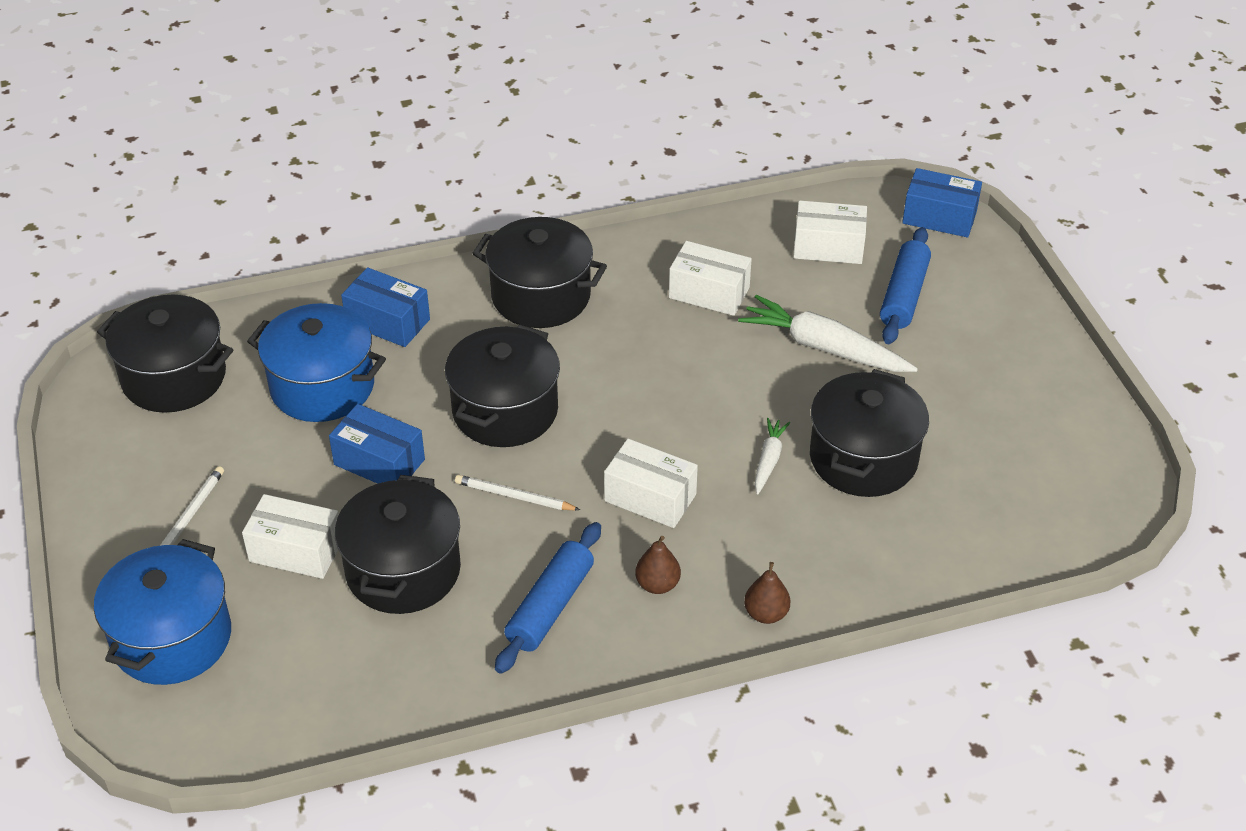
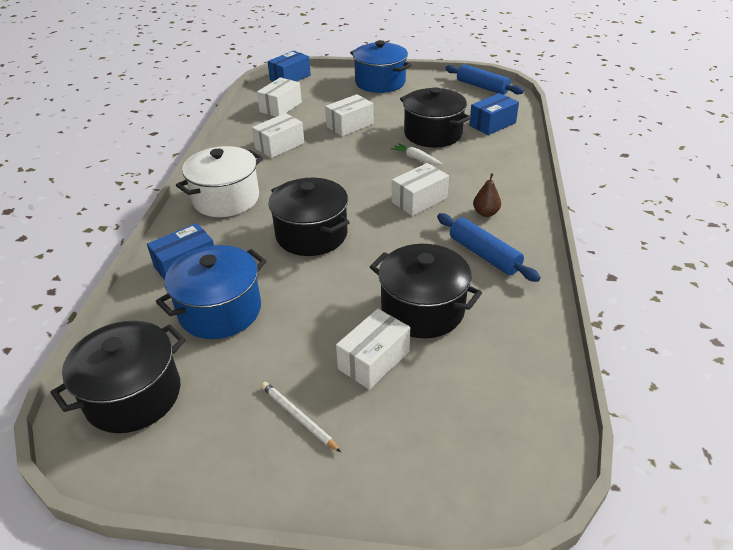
camera: 65 degrees left, 5 degrees down
(172, 638) = (426, 457): blue pot -> blue pot (380, 82)
(379, 462) = (316, 299): blue box -> blue box (492, 124)
(514, 496) = (386, 248): white pencil -> none
(541, 296) = (226, 199): black pot -> white pot
(766, 614) = (522, 185): brown pear -> none
(824, 347) = (350, 125): white carrot -> white box
(903, 295) = (333, 98): blue rolling pin -> blue rolling pin (482, 87)

